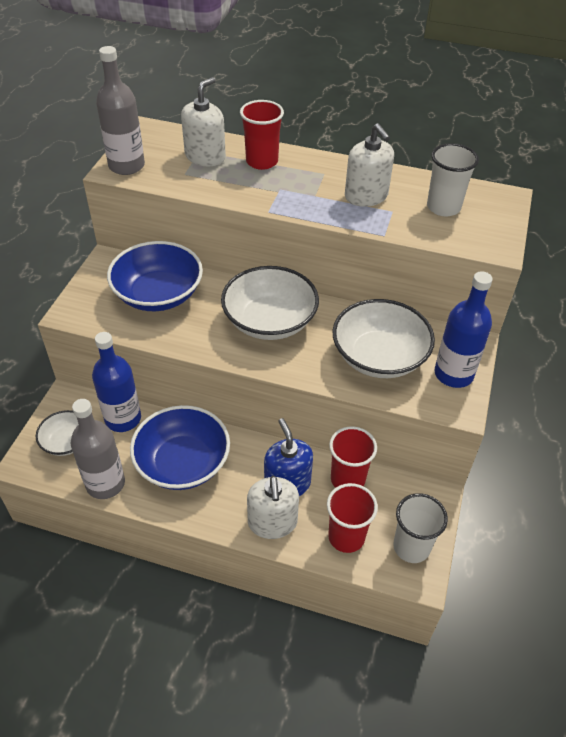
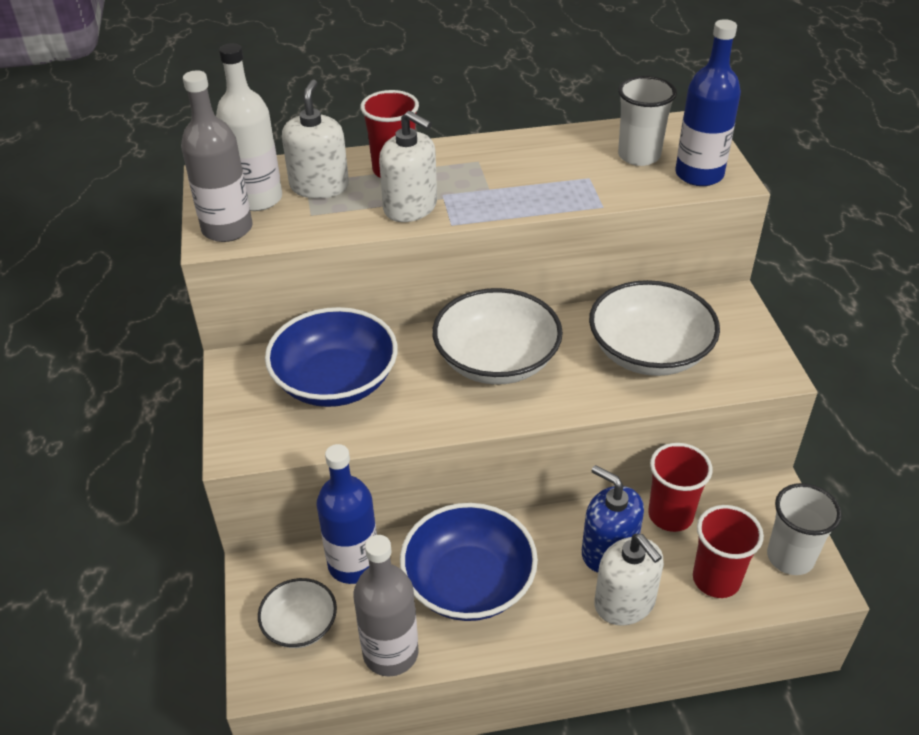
camera: 25 degrees left, 5 degrees down
(160, 152) = (258, 199): none -> white bottle
(366, 196) = (547, 171): white soap dispenser -> white soap dispenser (410, 207)
(453, 374) = (739, 340): blue bottle -> blue bottle (699, 174)

